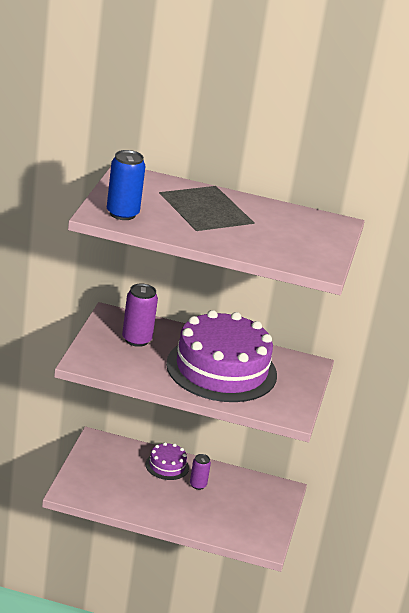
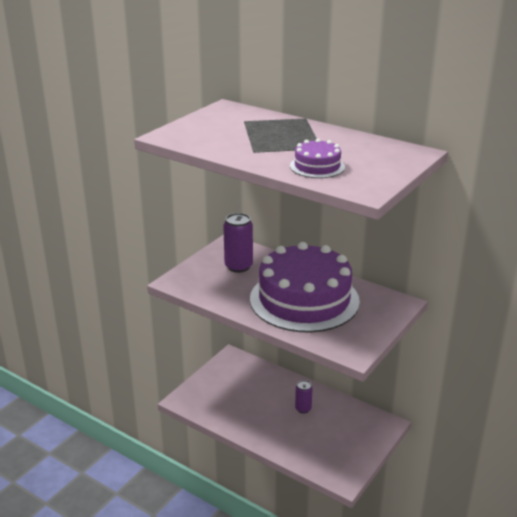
camera: 25 degrees right, 0 degrees up
(122, 214) = (190, 136): blue can -> none
(167, 466) = (283, 387): purple cake -> purple cake (317, 166)

